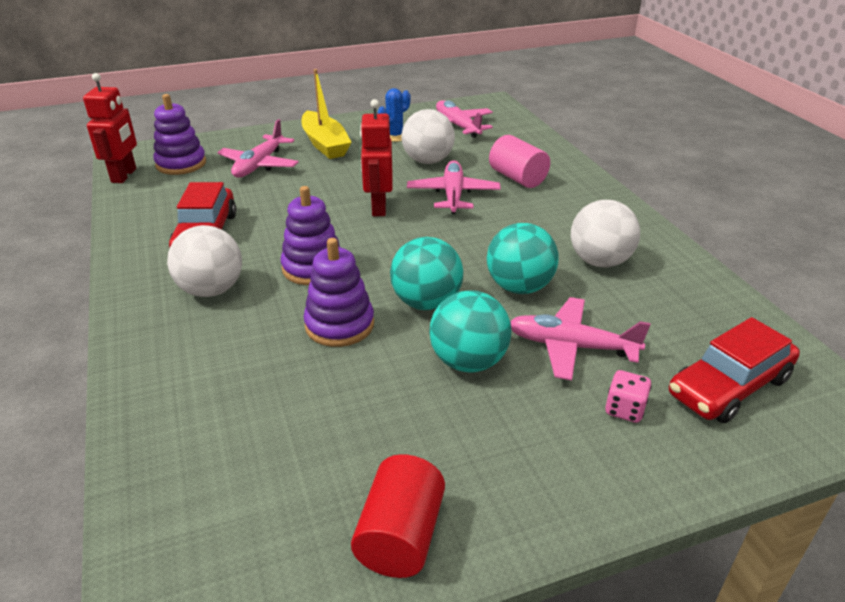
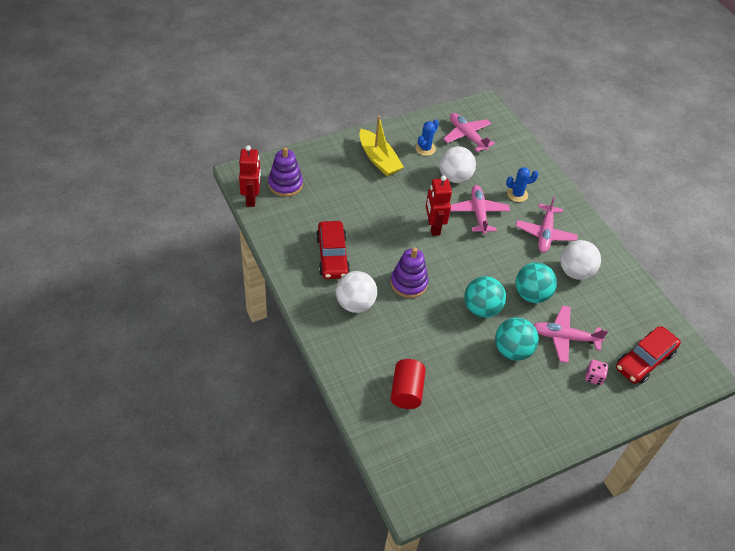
camera: 10 degrees left, 15 degrees up
(259, 165) = (340, 184): pink plane -> pink plane (545, 233)
(339, 325) = (437, 327): purple stacking toy -> none
(400, 536) = (500, 450): red cylinder -> red cylinder (406, 391)
(517, 178) = (517, 194): pink cylinder -> blue cactus

